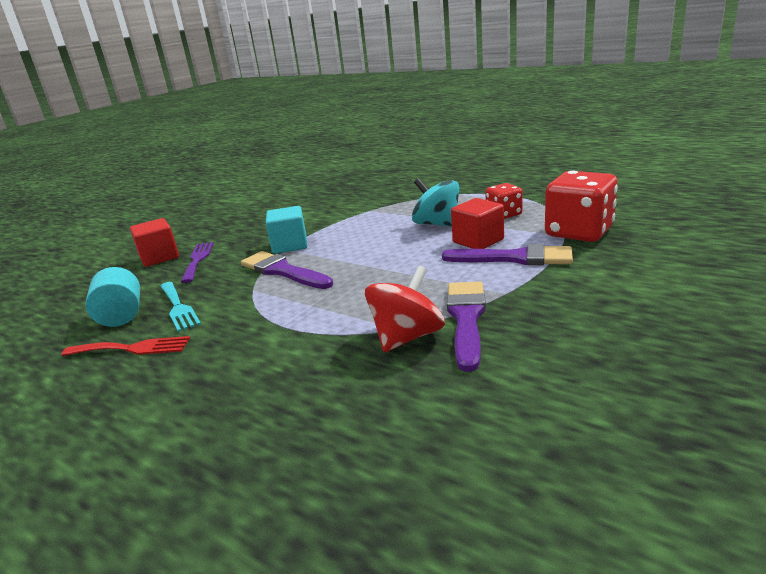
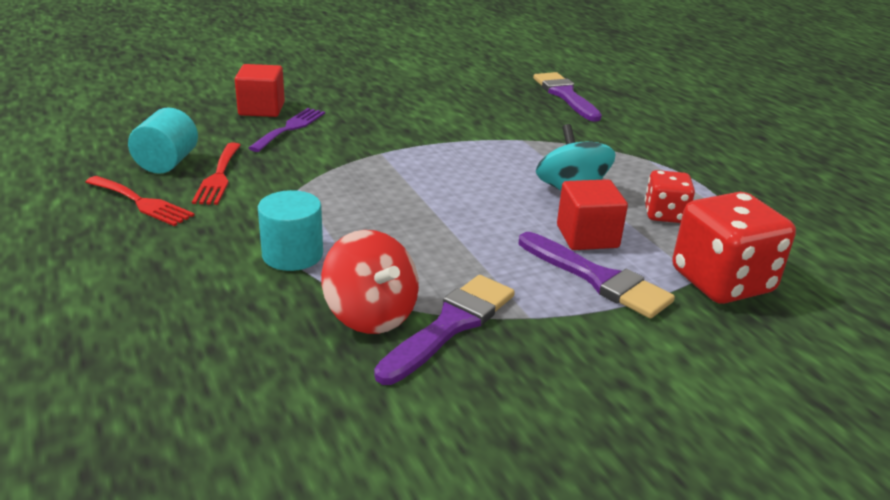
camera: 25 degrees right, 5 degrees up
(178, 307) = (218, 177): turquoise fork -> red fork
(283, 271) = (349, 179): purple brush -> purple brush (565, 95)
(290, 245) = (390, 149): turquoise cube -> none
(302, 328) = (292, 255): none -> turquoise cylinder
(407, 337) = (371, 315): red spinning top -> red spinning top turned 75 degrees clockwise

